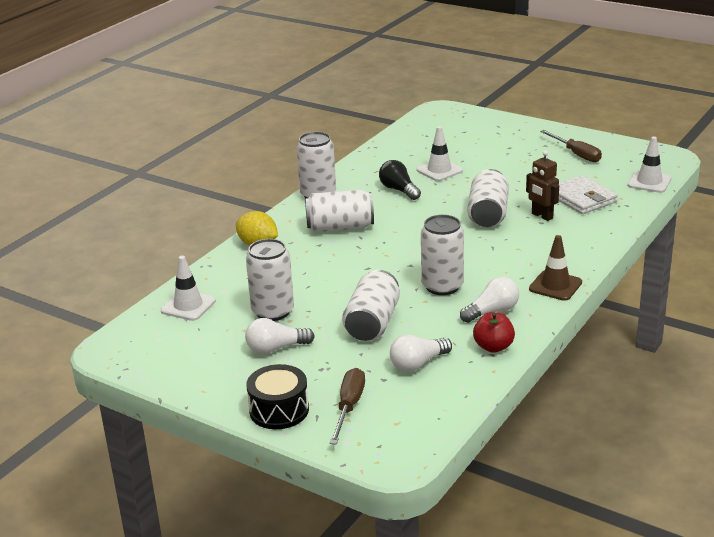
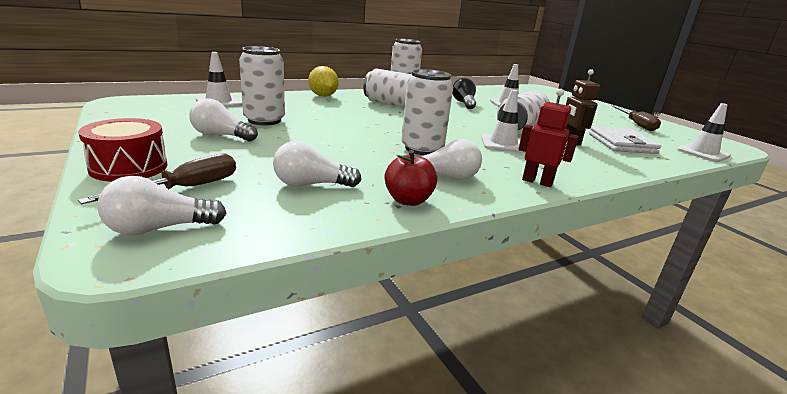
camera: 25 degrees right, 5 degrees down
(279, 410) = (129, 167): black drum -> red drum
(372, 323) = (323, 148): white can -> none
(388, 438) = (159, 228): none -> white light bulb
(494, 247) = (503, 144): none -> white traffic cone
(555, 286) = (537, 182): brown traffic cone -> red robot

